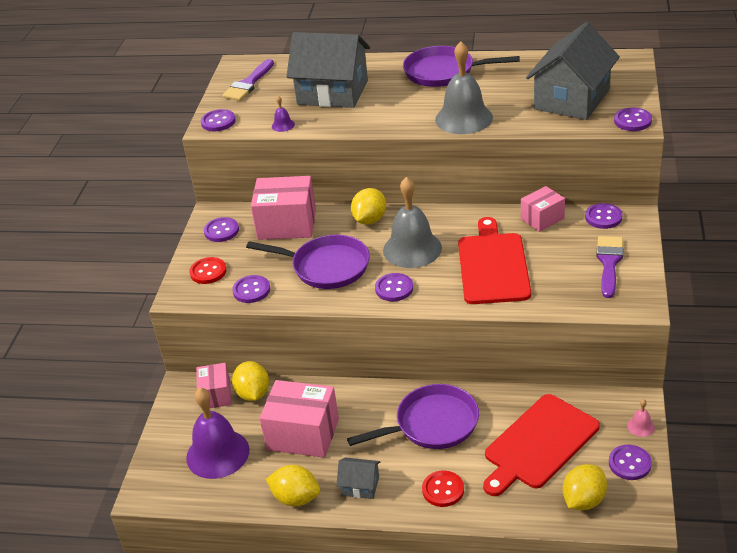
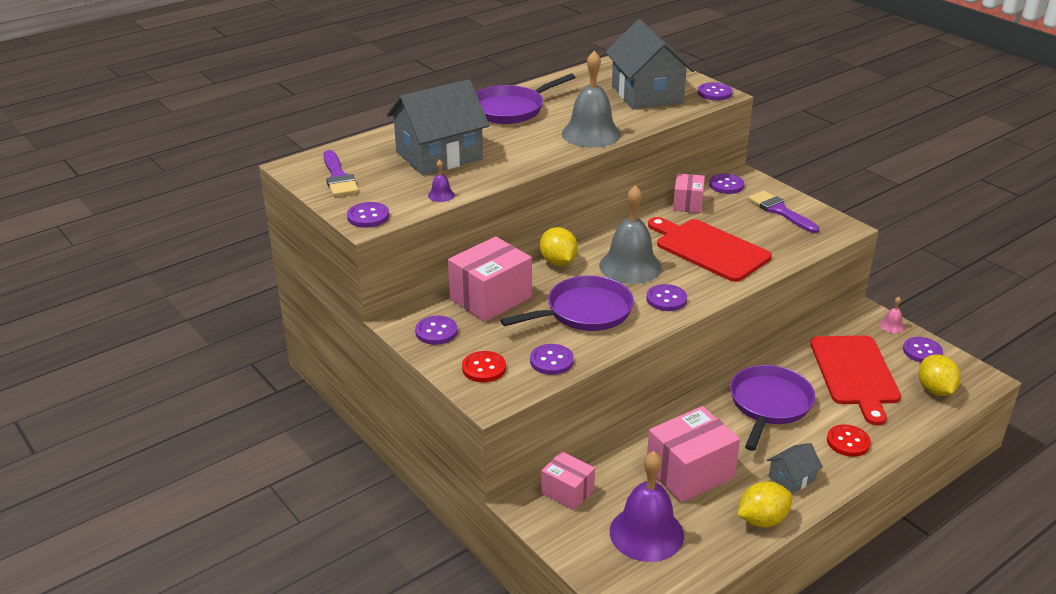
camera: 50 degrees left, 5 degrees down
(253, 393) = (598, 470): yellow lemon -> none

